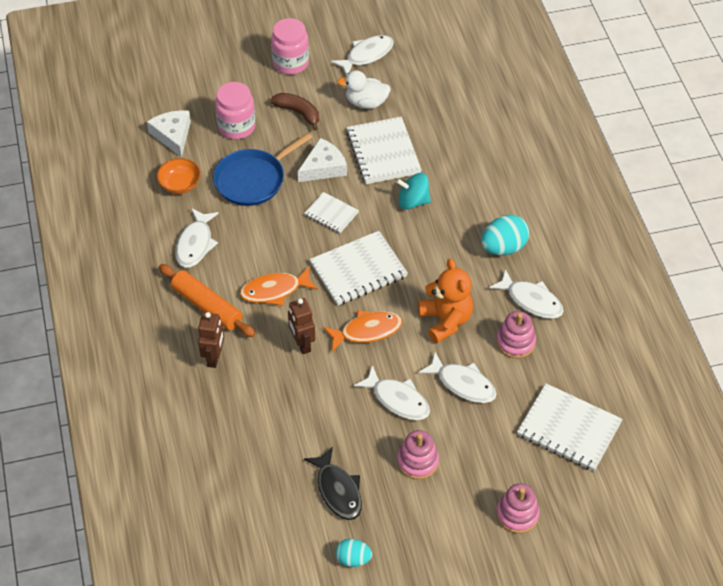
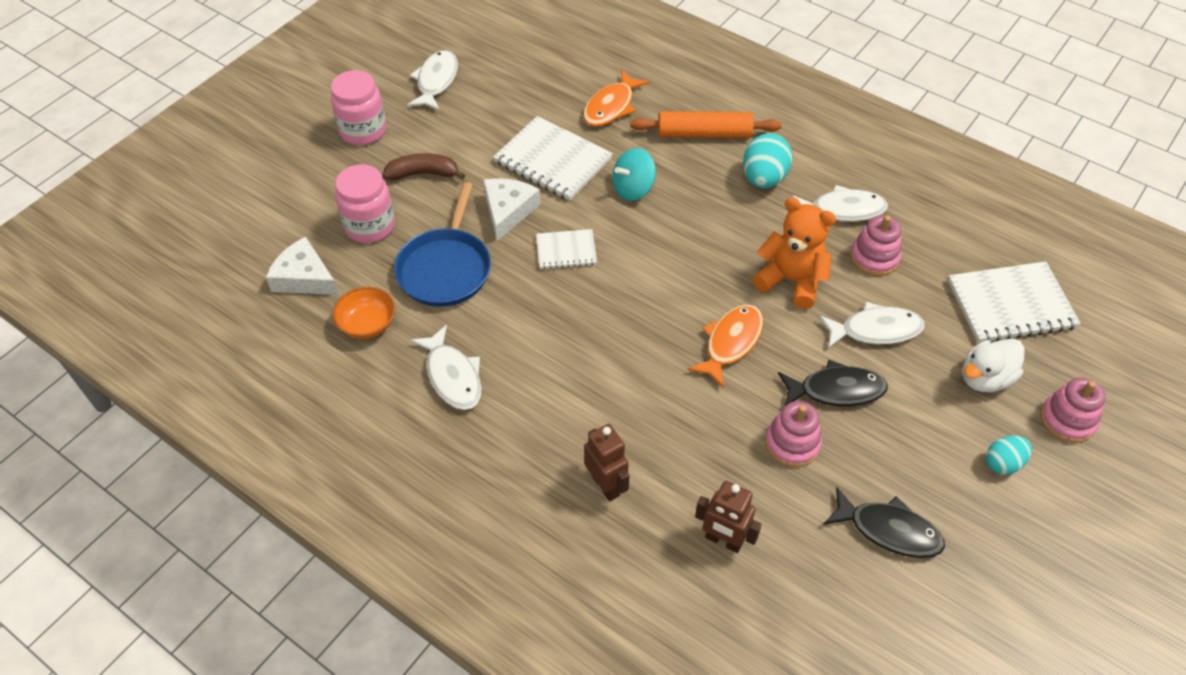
camera: 40 degrees left, 0 degrees up
(207, 306) = (537, 434): orange rolling pin -> orange rolling pin (704, 134)
(274, 291) = (592, 367): orange fish -> orange fish (611, 107)
(302, 344) = (682, 402): brown robot -> brown robot (723, 541)
(353, 559) = (986, 593): turquoise egg -> turquoise egg (1003, 463)
(358, 270) = (654, 288): white notebook -> none
(366, 103) = (484, 125): white duck -> white duck (985, 378)
(397, 399) = (836, 390): white fish -> black fish
(417, 461) = (925, 438): pink stacking toy -> pink stacking toy (792, 443)

